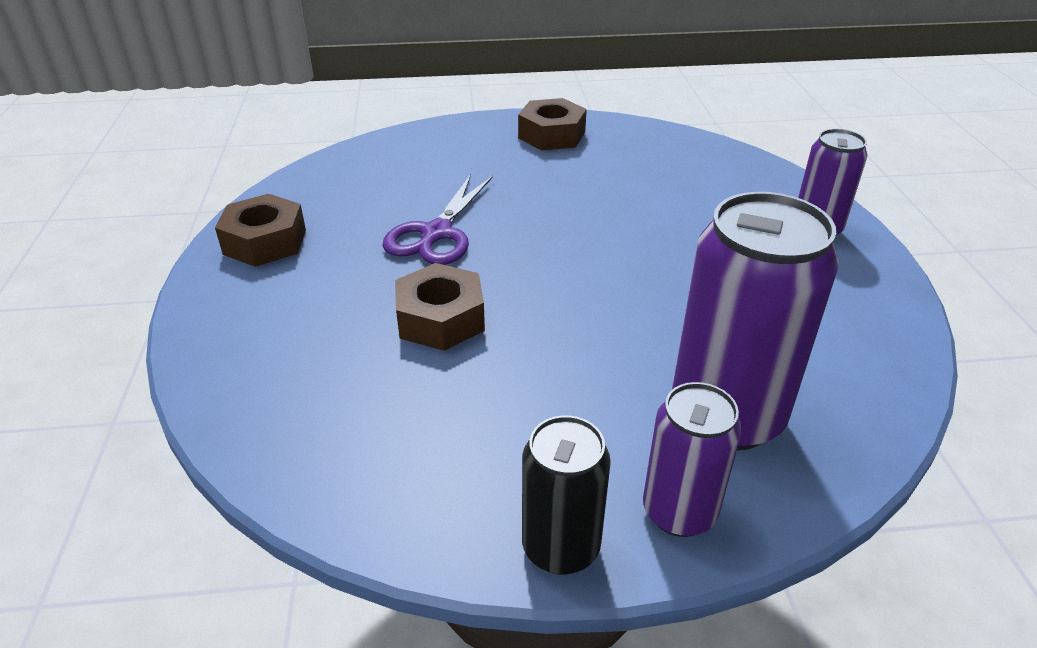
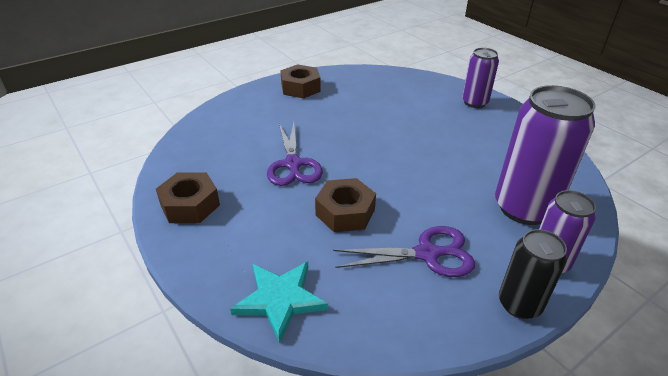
camera: 30 degrees left, 0 degrees up
(251, 392) = (280, 299): none -> turquoise star
(496, 418) = (427, 254): none -> purple scissors

